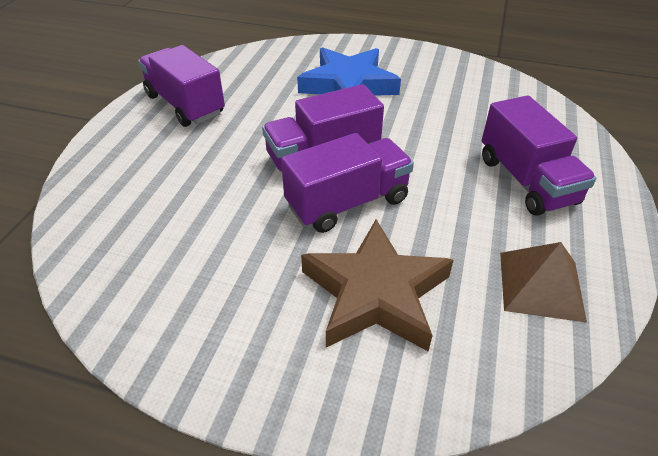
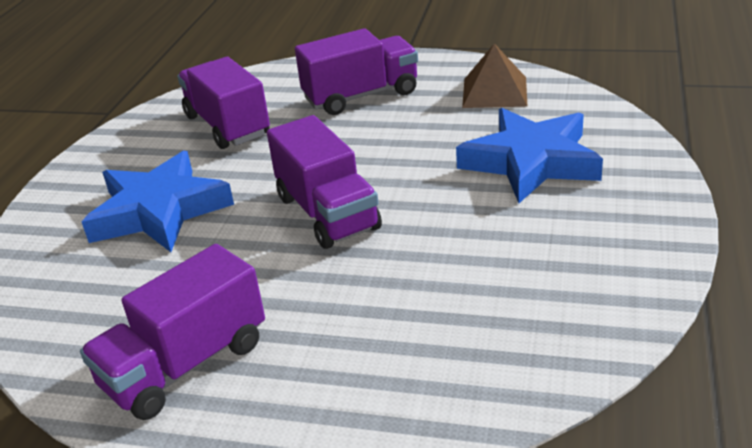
camera: 90 degrees left, 10 degrees down
(347, 203) = (409, 188): purple truck -> purple truck (227, 126)
(375, 293) = (530, 162): brown star -> blue star

